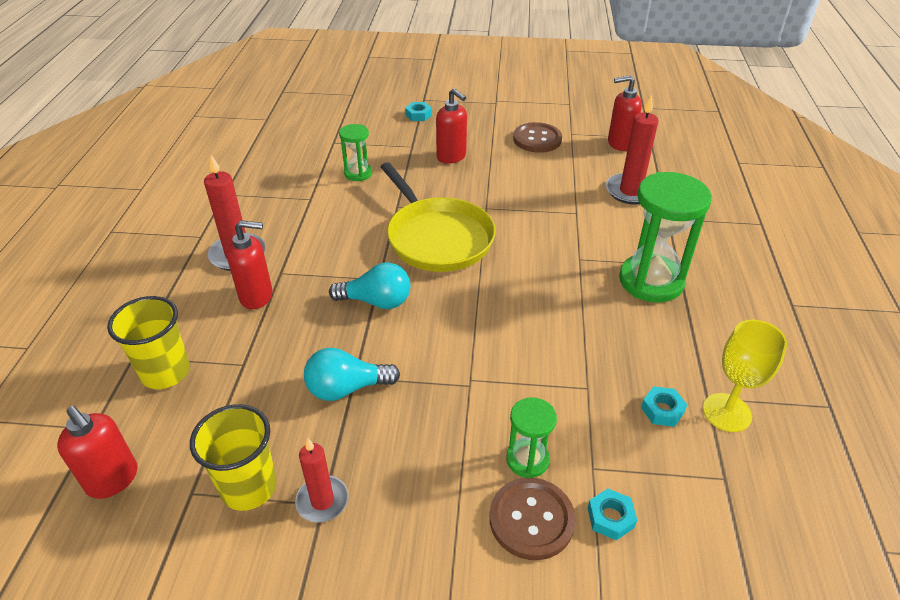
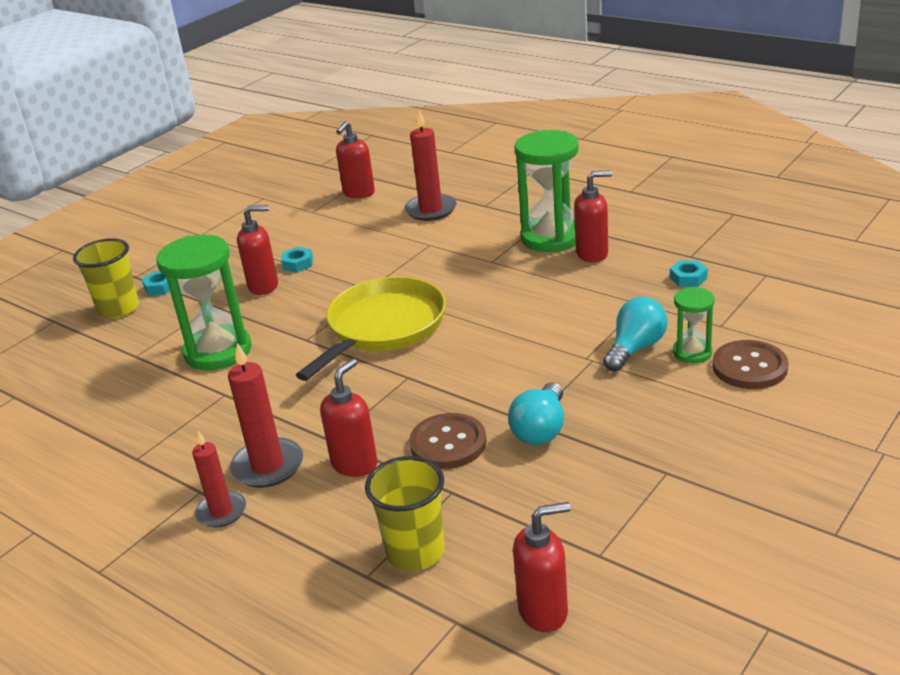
camera: 55 degrees left, 10 degrees down
(249, 487) = (618, 514): yellow cup -> yellow cup (118, 308)
(322, 501) = (663, 471): red candle -> red candle (221, 512)
(358, 173) = (218, 351): green hourglass -> green hourglass, size x1.90
(376, 301) = (439, 385): turquoise light bulb -> turquoise light bulb (635, 348)
(437, 238) = (383, 327): yellow pan -> yellow pan turned 60 degrees counterclockwise
(537, 139) = (297, 231): brown button -> brown button (448, 443)
(610, 517) = (769, 331): turquoise nut -> turquoise nut (298, 263)
(647, 320) = (592, 254): none -> red soap dispenser
(727, 412) = (710, 253): yellow goblet -> none

